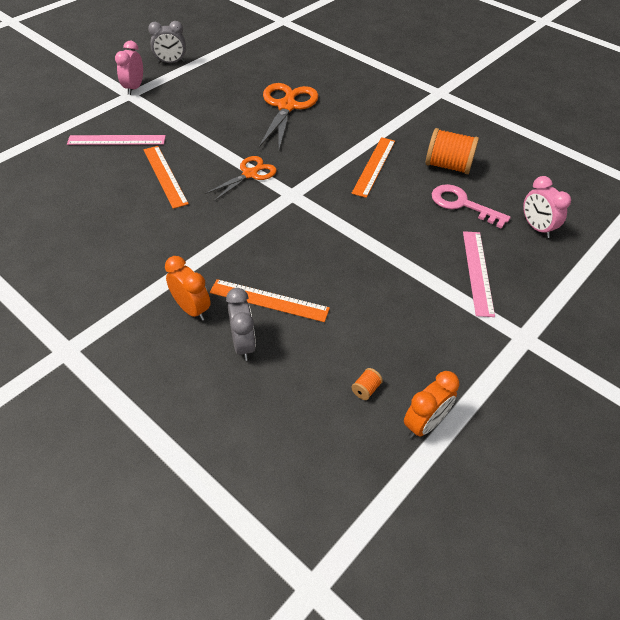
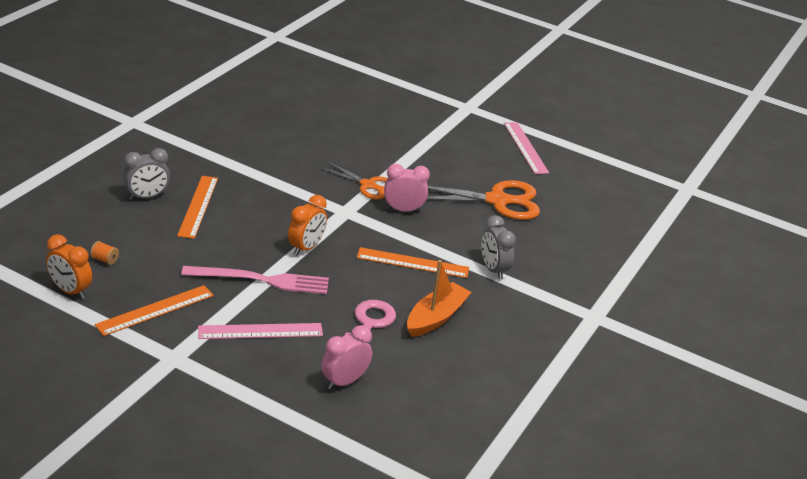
camera: 75 degrees right, 15 degrees down
(116, 140) = (390, 109): pink ruler -> pink ruler (525, 147)
(134, 88) = (480, 108): pink clock -> pink clock (403, 210)
(165, 176) = (347, 140): orange ruler -> orange ruler (155, 310)
(171, 63) = (540, 123): grey clock -> grey clock (493, 269)
(192, 309) = (182, 170): orange clock -> orange clock (306, 248)
(401, 263) = (261, 280): none -> pink fork
(448, 166) = (436, 317): orange spool -> orange boat

